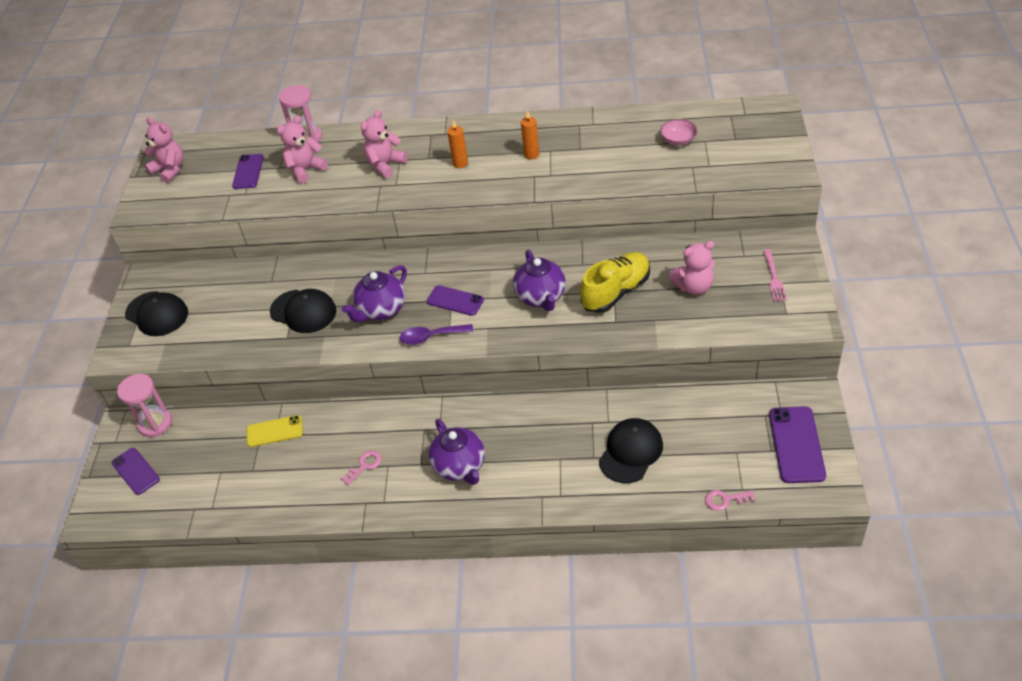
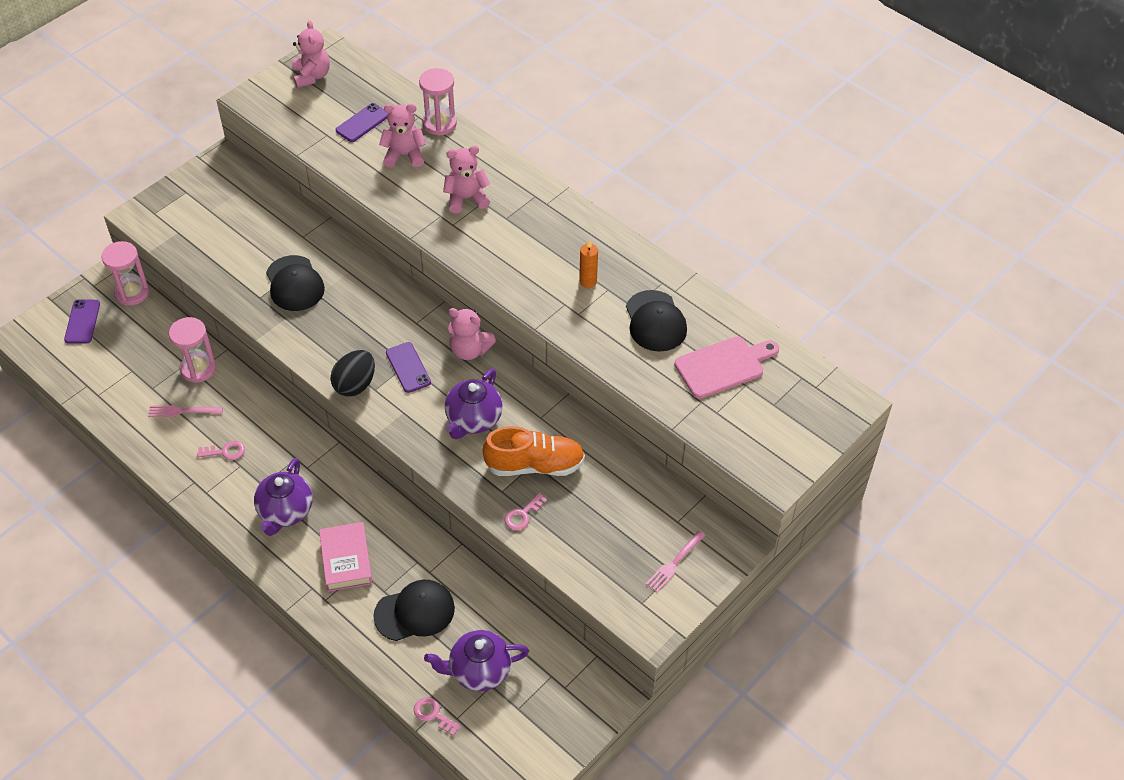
camera: 35 degrees right, 5 degrees up
(157, 314) = (199, 201): black cap -> black cap (655, 321)
(274, 431) = (198, 369): yellow phone -> pink hourglass
(296, 466) = (182, 411): none -> pink fork
(381, 310) = (347, 330): purple teapot -> purple teapot (479, 671)
(431, 337) = (355, 385): purple spoon -> black egg
(460, 163) = (523, 244): orange candle -> none
(542, 460) = (346, 560): none -> pink book
(616, 292) = (534, 465): yellow shoe -> orange shoe
(647, 324) = (522, 515): none -> pink key
(678, 140) = (723, 366): pink bowl -> pink cutting board
(693, 286) = (600, 514): pink teddy bear -> pink teddy bear (469, 350)
(796, 444) = (543, 722): purple phone -> none

